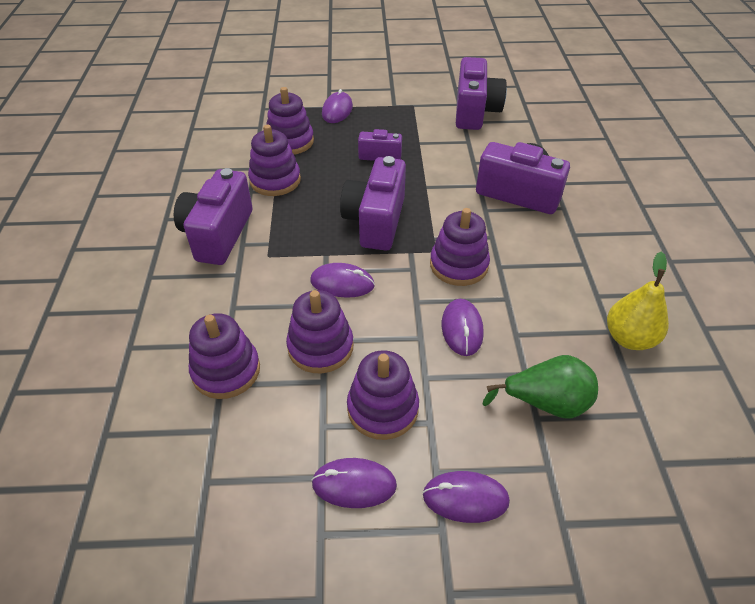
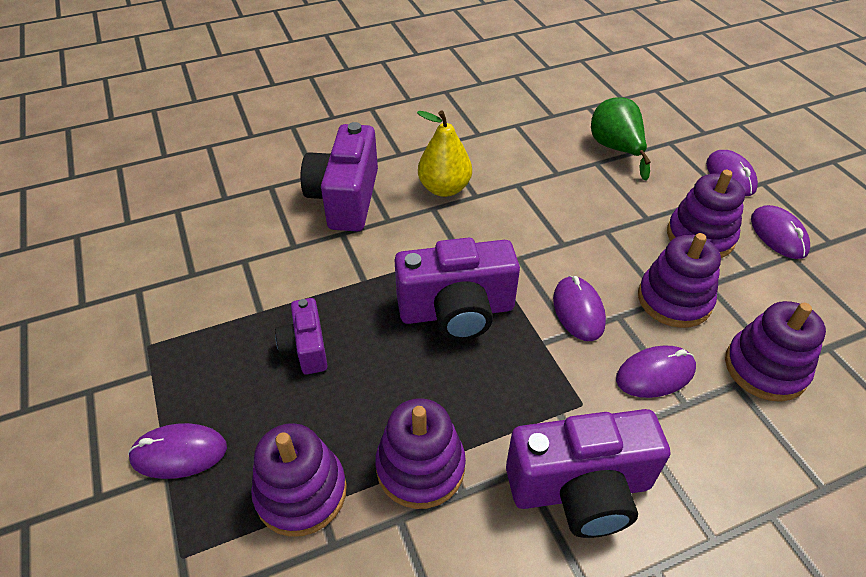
camera: 110 degrees left, 0 degrees up
(458, 265) = (492, 224): purple stacking toy -> none
(462, 329) = (576, 206): purple mouse -> purple mouse (655, 374)
(475, 112) = (161, 267): purple camera -> none
(629, 338) = (517, 115): yellow pear -> yellow pear (444, 188)

